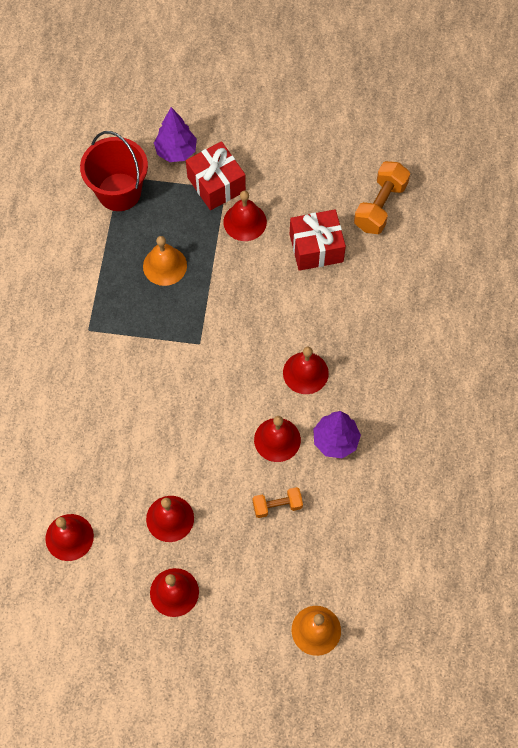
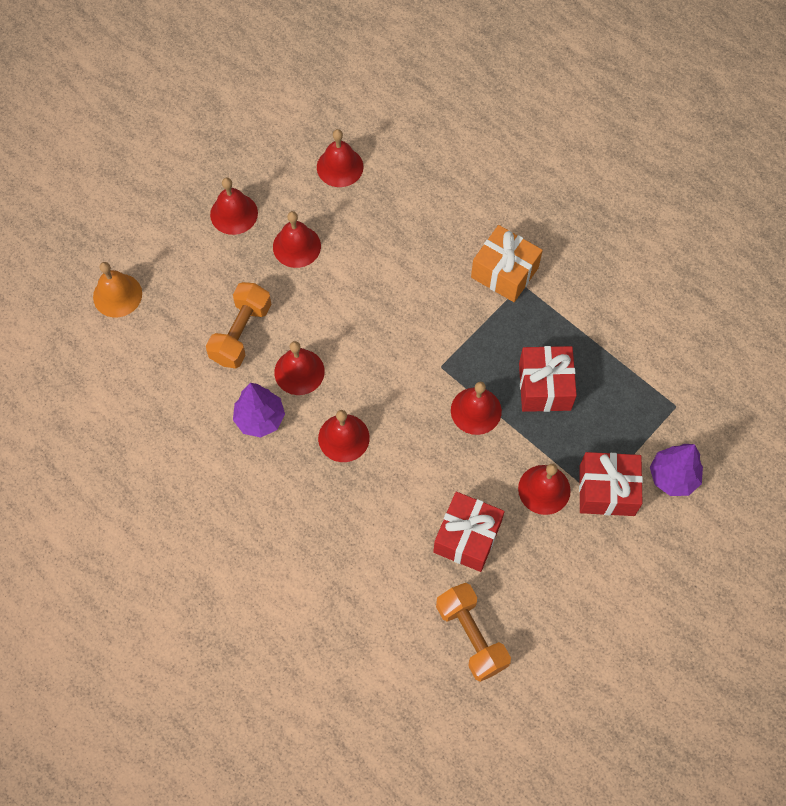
camera: 125 degrees right, 0 degrees up
(86, 348) = (504, 272): none -> orange gift
(119, 192) = (657, 395): red bucket -> none
(165, 266) = (544, 386): orange bell -> red gift
(217, 299) = (476, 410): none -> red bell
(277, 505) = (241, 333): orange dumbbell -> orange dumbbell, size x1.65

